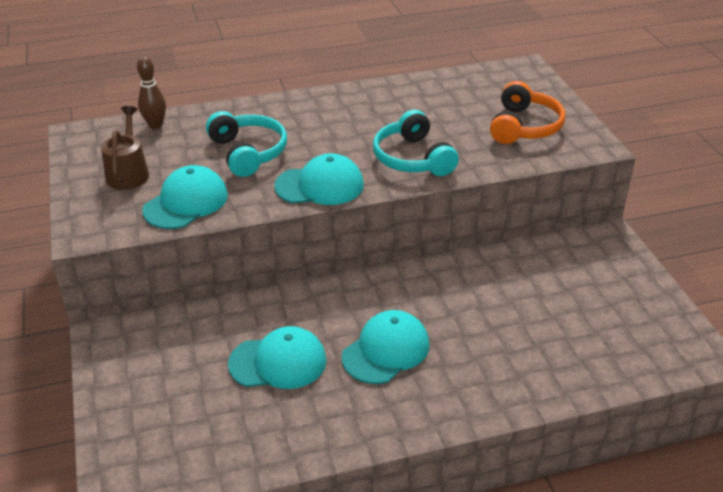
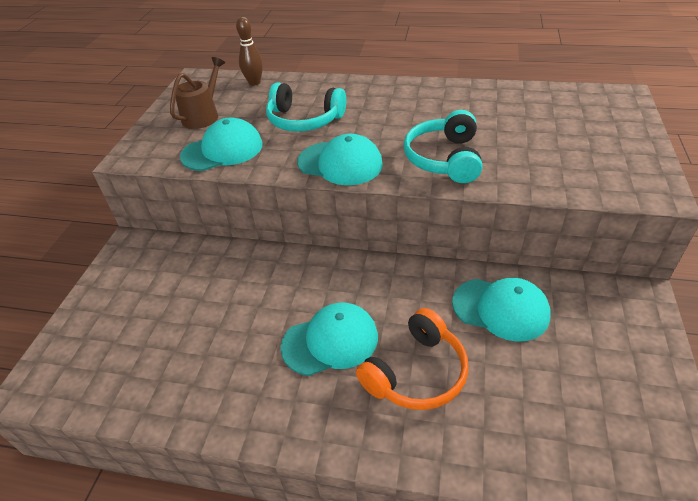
camera: 30 degrees right, 5 degrees up
(248, 153) = (304, 120): turquoise headphones -> turquoise headphones turned 105 degrees clockwise
(278, 362) = (233, 317): turquoise cap -> turquoise cap (500, 309)
(524, 127) = (583, 153): orange headphones -> orange headphones (416, 372)

